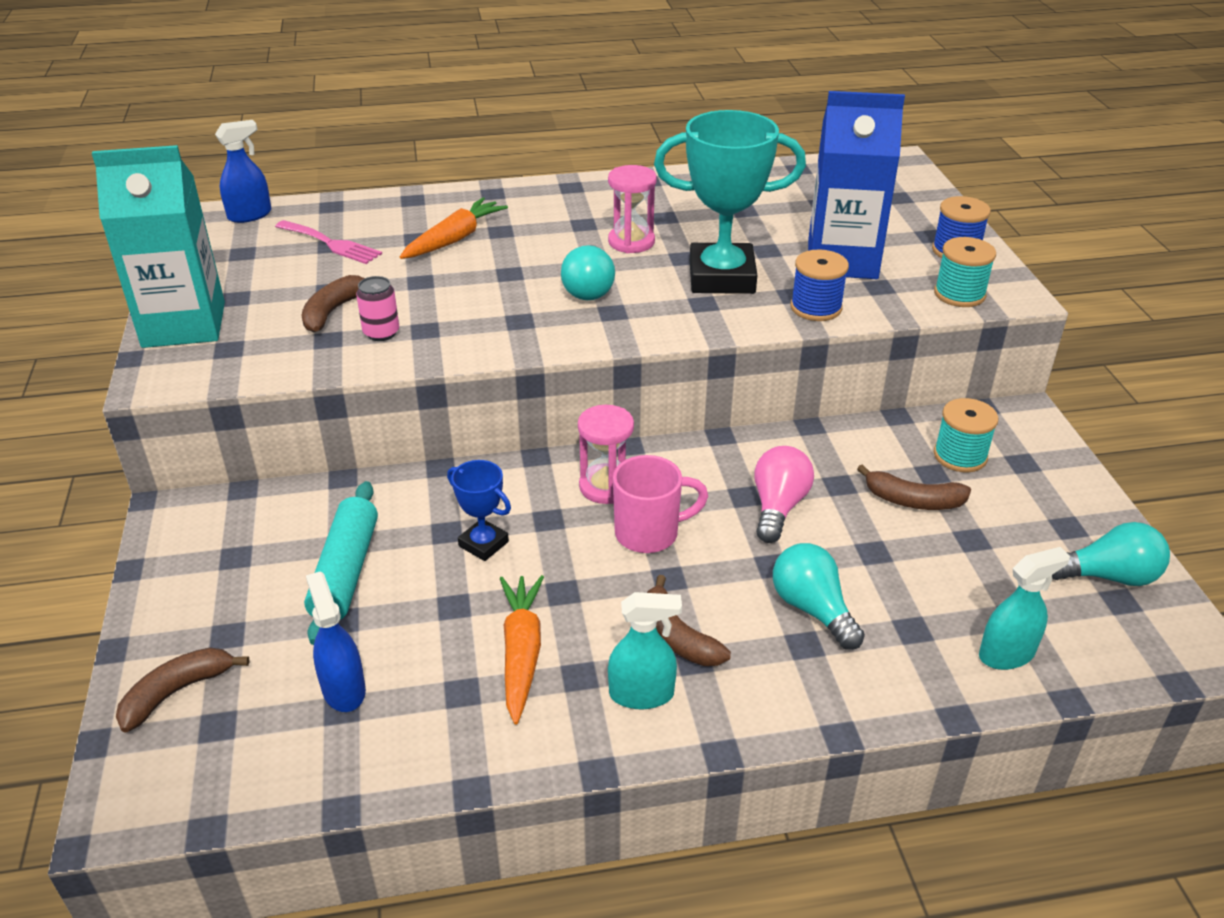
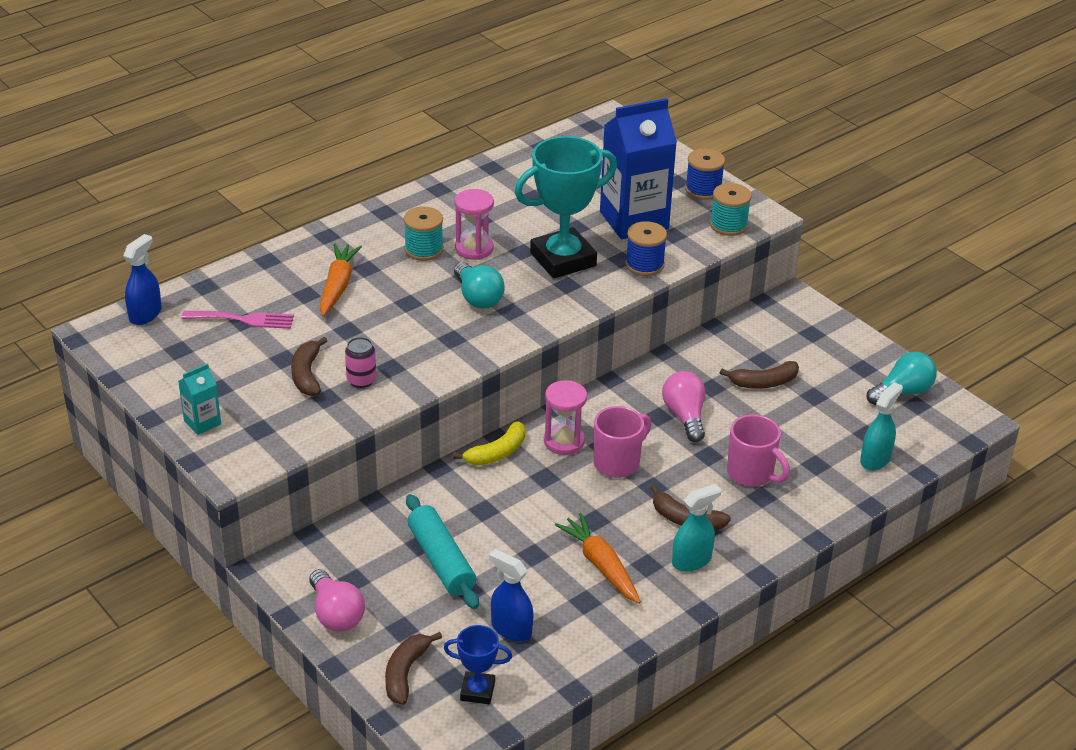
camera: 30 degrees left, 0 degrees up
(178, 588) = (336, 614): none -> pink light bulb
(184, 325) = (202, 422): turquoise carton -> turquoise carton, size x0.44
(483, 544) = (516, 509): blue trophy -> blue trophy (477, 691)
(519, 473) = (497, 453): none -> yellow banana
(812, 609) = (752, 474): turquoise light bulb -> pink mug
(960, 456) = (772, 341): turquoise spool -> turquoise spool (424, 249)

